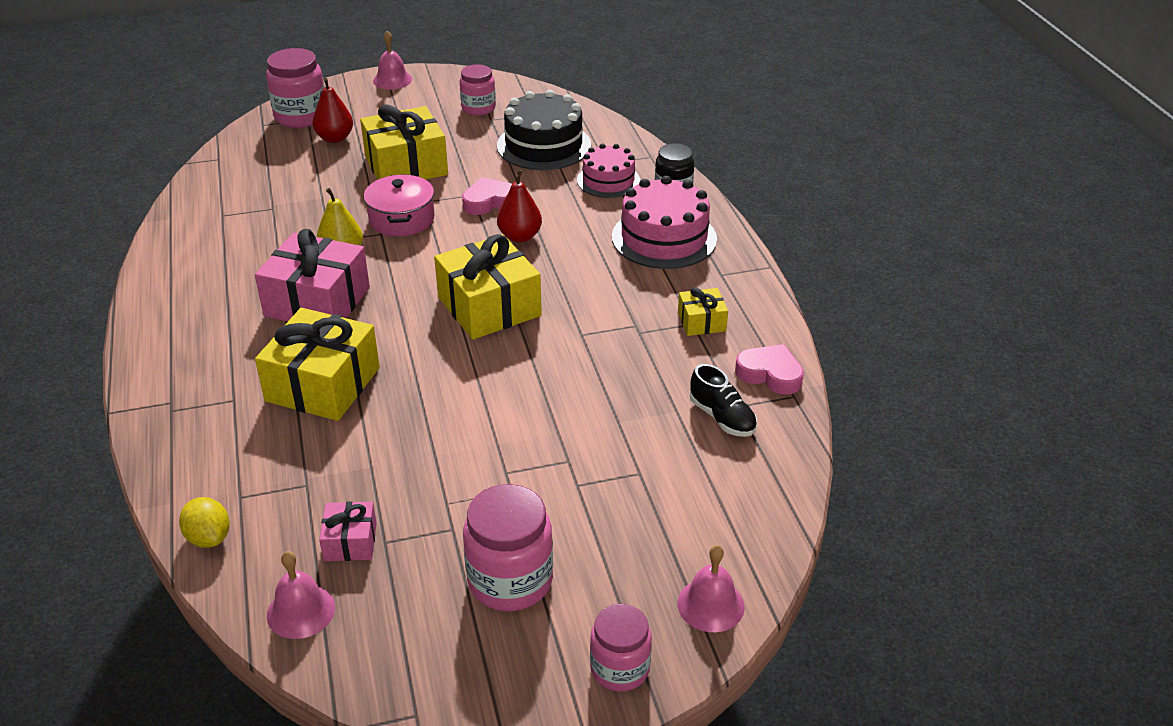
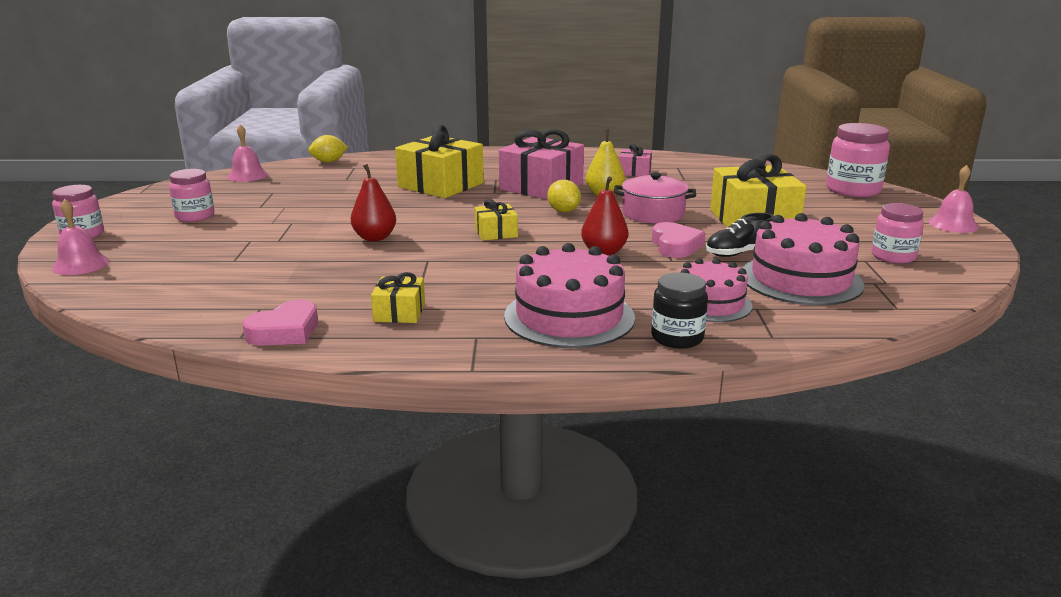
camera: 105 degrees right, 15 degrees down
(335, 138) = (809, 199): red pear -> red pear (375, 238)
(350, 542) = (284, 186): pink gift -> pink gift (634, 172)
(407, 274) = (563, 211): none -> yellow lemon
(489, 306) = (496, 233): yellow gift -> yellow gift, size x0.50
(510, 580) = (195, 216): pink jar -> pink jar, size x0.65
(544, 145) = (801, 279): black cake -> pink cake
(722, 417) = (254, 299): black shoe -> black shoe (738, 253)

